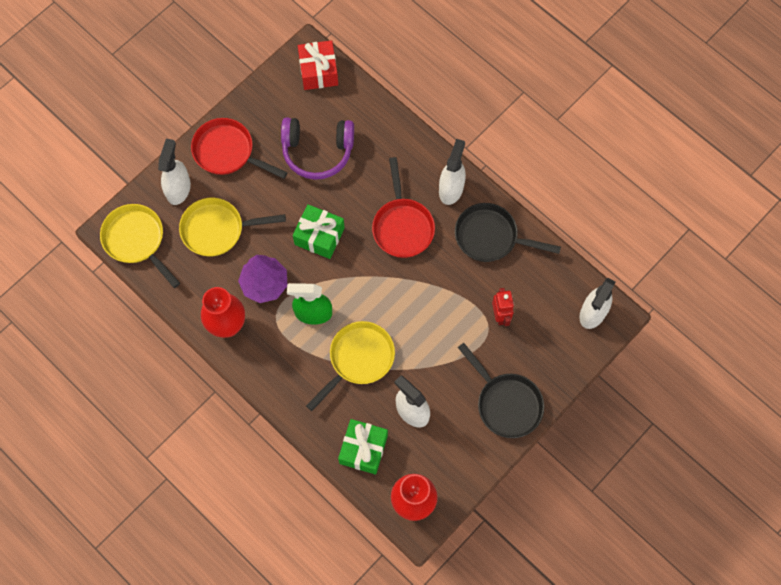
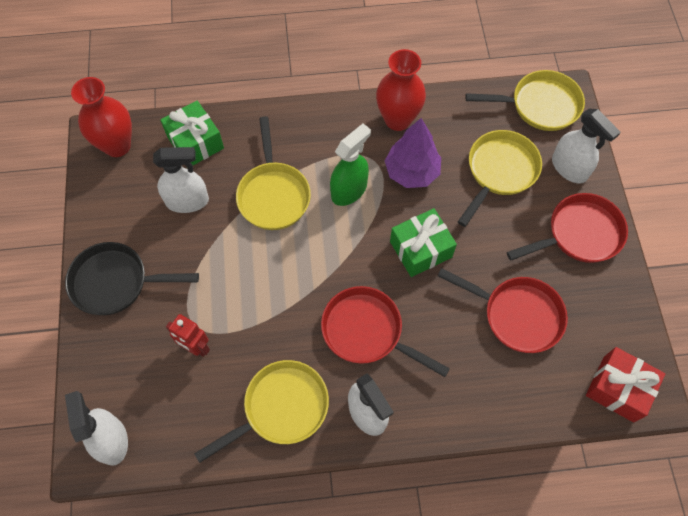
camera: 130 degrees right, 5 degrees down
(317, 151) = (517, 315): purple headphones -> red pan
(491, 237) = (280, 408): black pan -> yellow pan

